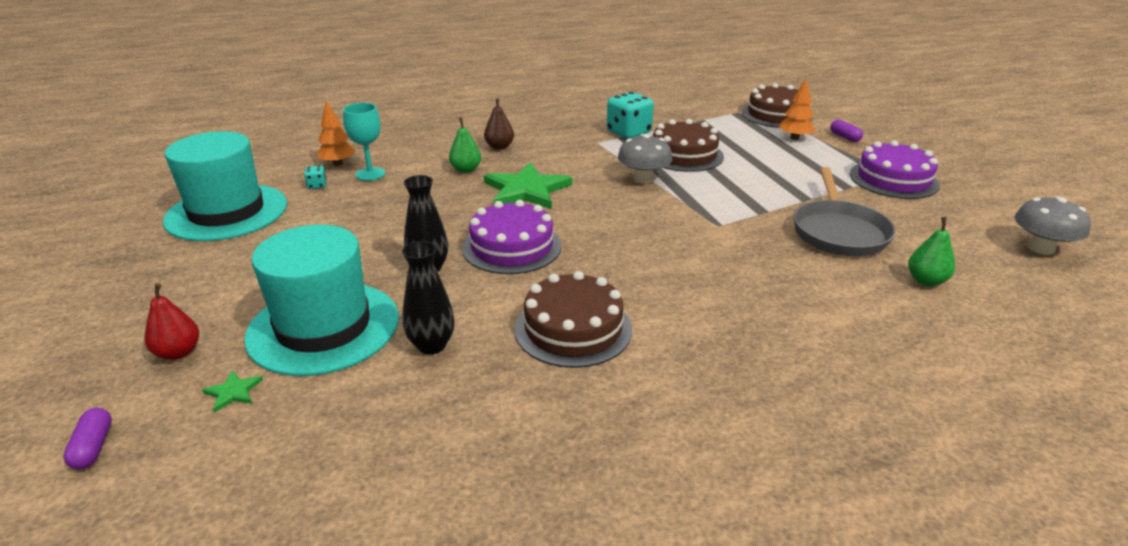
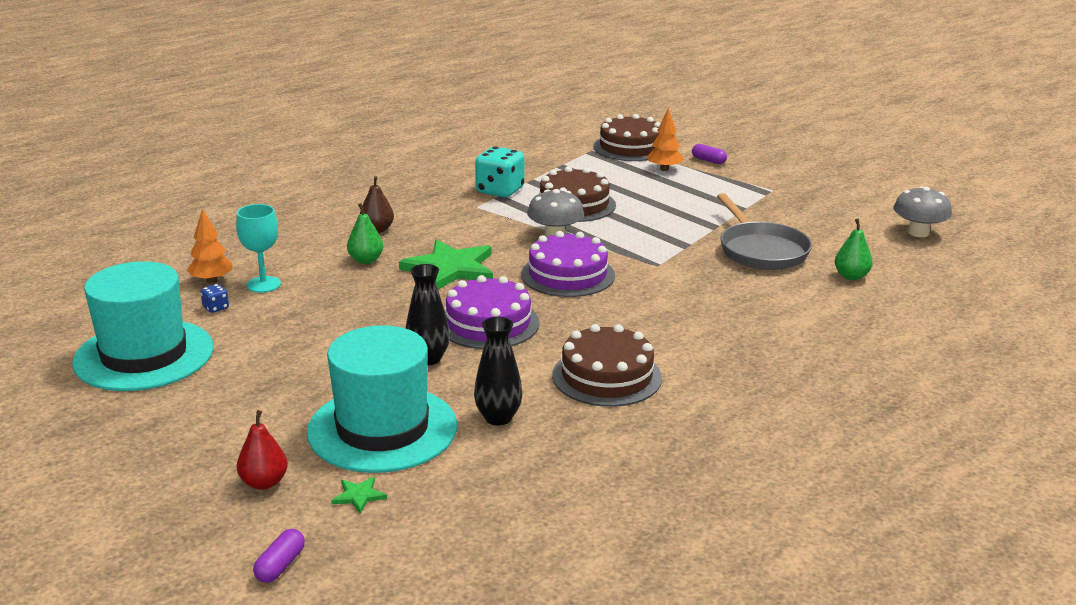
camera: 25 degrees left, 5 degrees down
(93, 447) = (280, 565): purple capsule -> purple capsule turned 60 degrees clockwise
(317, 185) = (216, 308): turquoise dice -> blue dice
(893, 179) = (775, 195): purple cake -> purple cake (567, 275)

